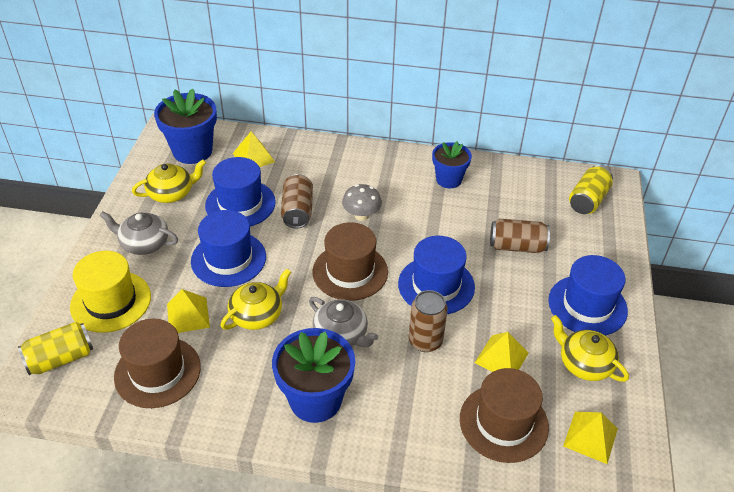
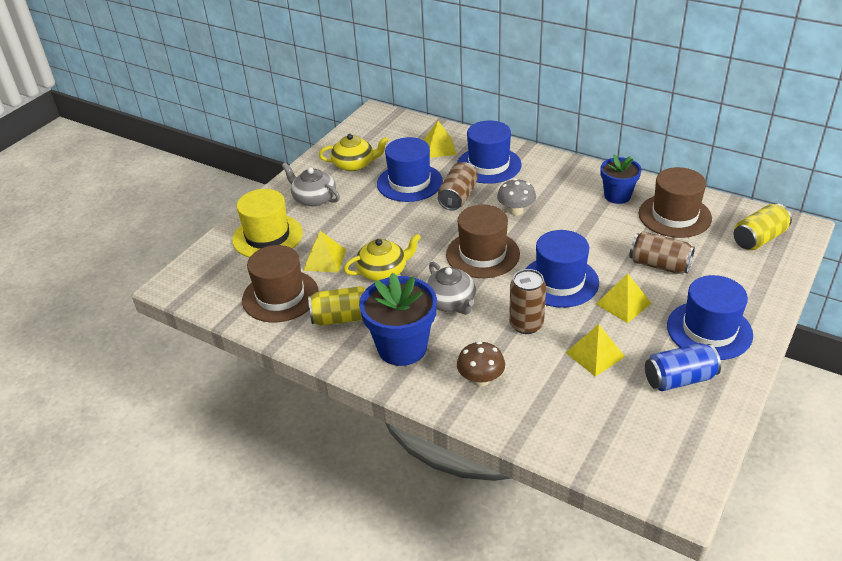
camera: 25 degrees right, 5 degrees down
(61, 359) = (210, 270): yellow can -> yellow can (342, 318)
(192, 151) = (387, 134): blue flower pot -> none
(228, 259) = (379, 223): blue hat -> blue hat (488, 165)
(408, 415) = (481, 379): none -> brown mushroom
(503, 423) = (569, 408): brown hat -> brown hat (674, 216)
(584, 363) = (679, 379): yellow teapot -> blue can
(590, 437) = (653, 442): yellow pyramid -> yellow pyramid (623, 303)

